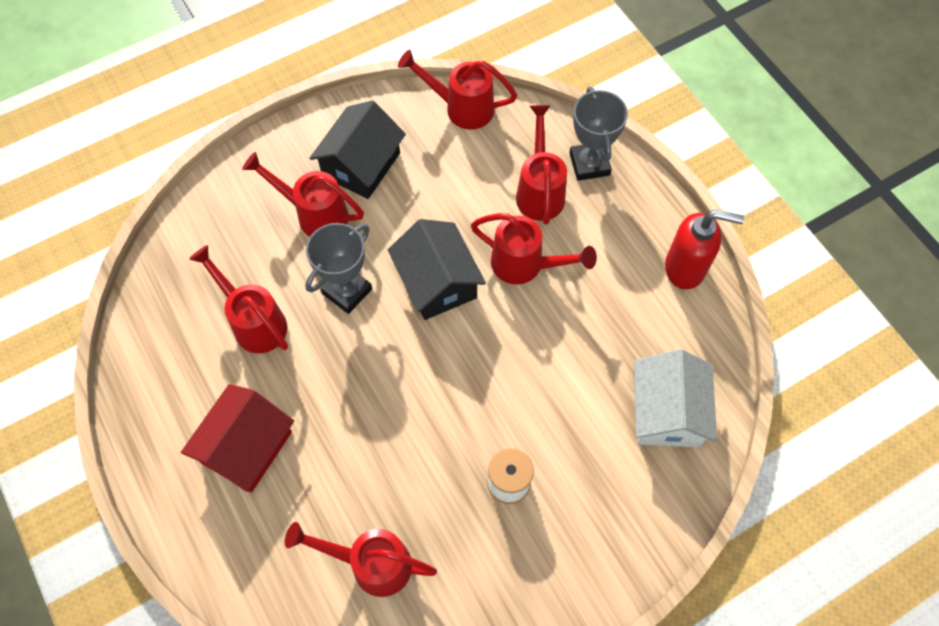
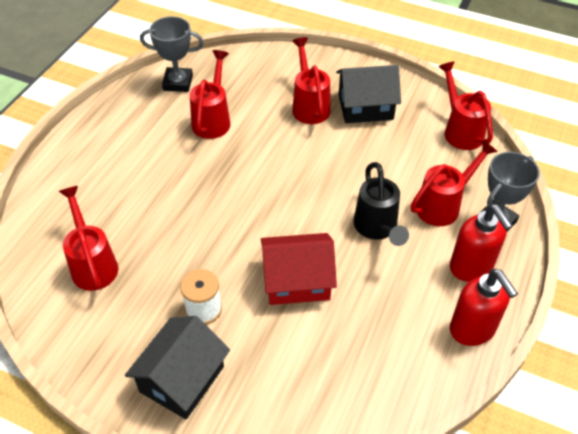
camera: 55 degrees right, 15 degrees down
(246, 447) = (128, 161): red house -> red house (297, 280)
(347, 291) = (271, 149): grey trophy -> grey trophy (178, 83)
(437, 282) = (319, 189): black house -> black house (182, 379)
(526, 265) = (377, 229): red watering can -> black watering can
(624, 221) = (471, 268): none -> red soap dispenser
(667, 412) = (339, 382): white house -> none

